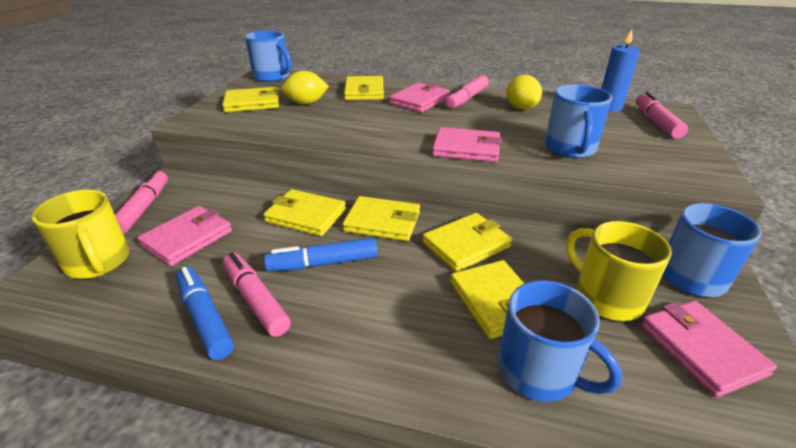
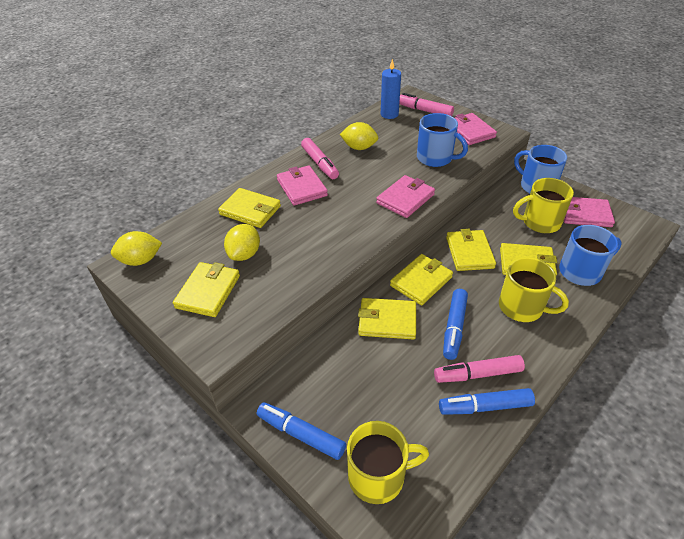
camera: 60 degrees left, 10 degrees up
(144, 208) = (301, 434): pink marker -> blue marker
(187, 238) = (376, 405): pink wallet -> pink wallet (470, 131)
(272, 77) = (141, 260): blue mug -> yellow lemon
(306, 216) = (387, 321): yellow wallet -> yellow wallet turned 45 degrees clockwise
(400, 315) = (522, 307): none -> yellow mug

